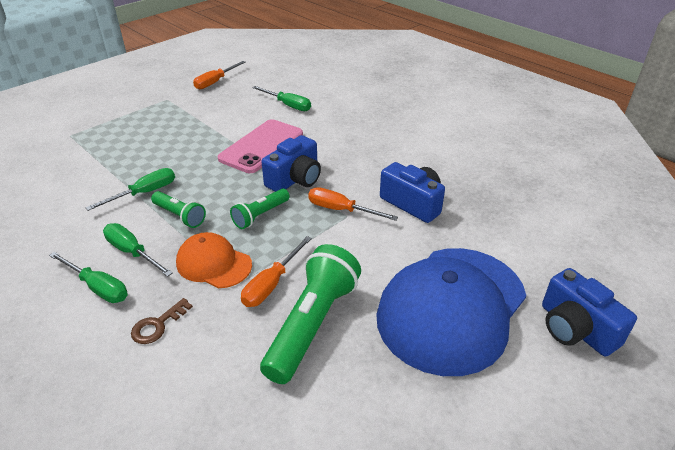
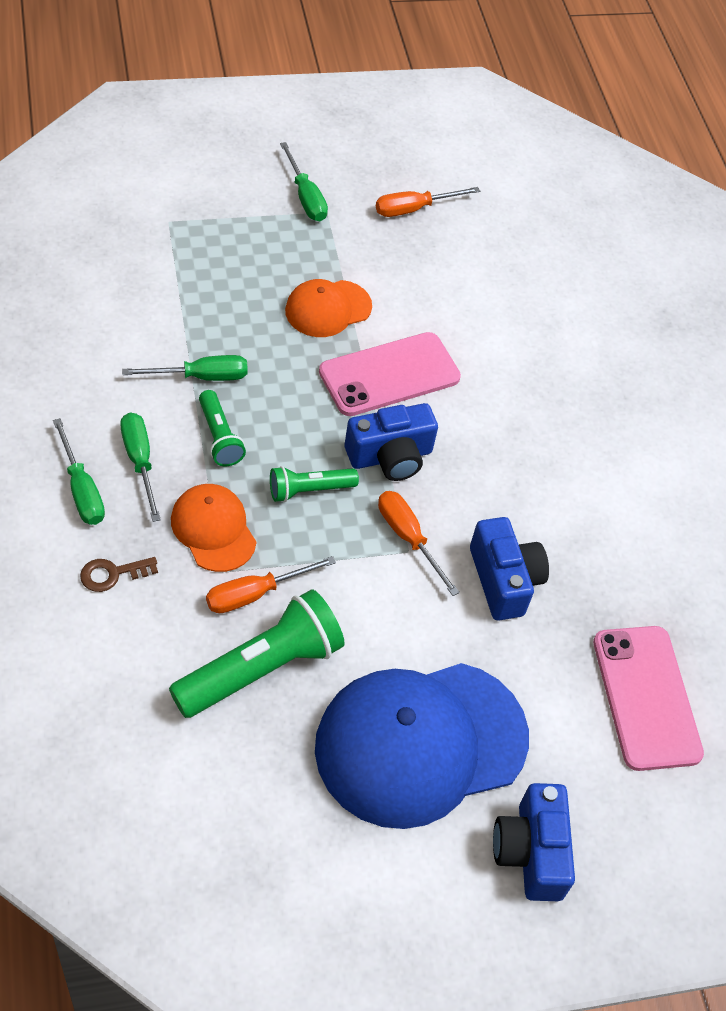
camera: 25 degrees right, 15 degrees up
(201, 134) = (328, 309): none -> orange cap
(288, 105) = (480, 313): green screwdriver -> green screwdriver (305, 197)
(541, 217) = (646, 697): none -> pink phone

